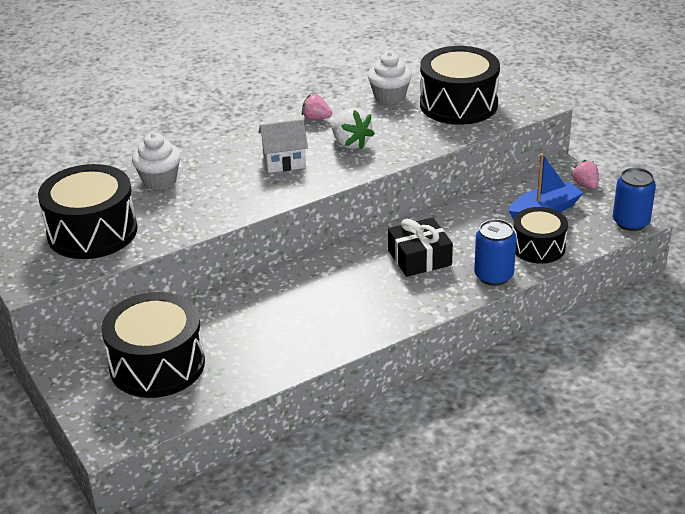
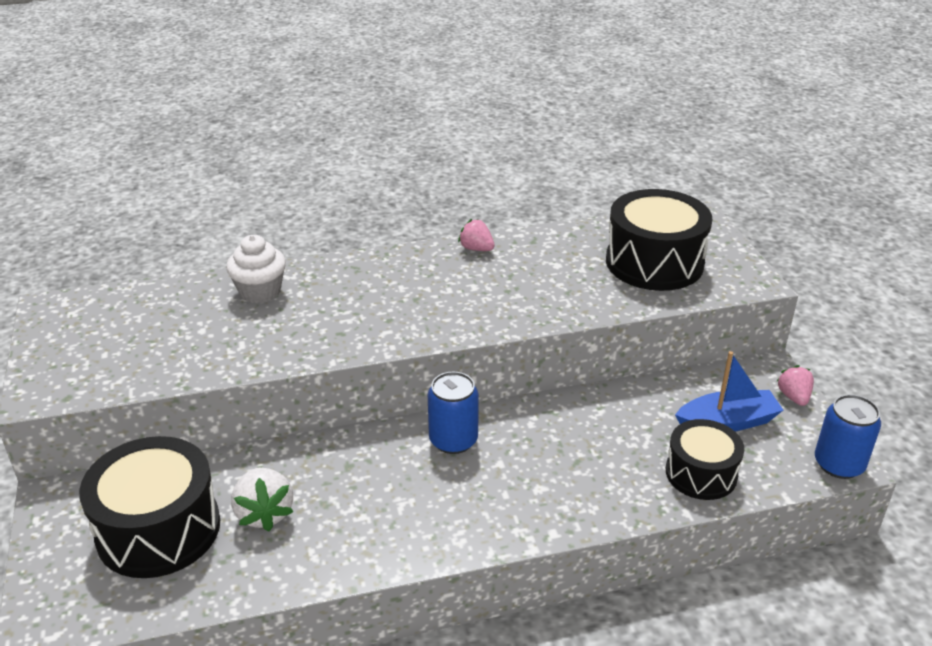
camera: 15 degrees right, 0 degrees up
(92, 232) = (149, 341): black drum -> none
(284, 161) = (412, 296): white house -> none
(350, 143) = (501, 288): white strawberry -> white strawberry (264, 513)
(389, 97) = (575, 238): white cupcake -> none
(419, 258) = (542, 453): black gift -> none
(493, 276) = (626, 502): blue can -> blue can (453, 440)

